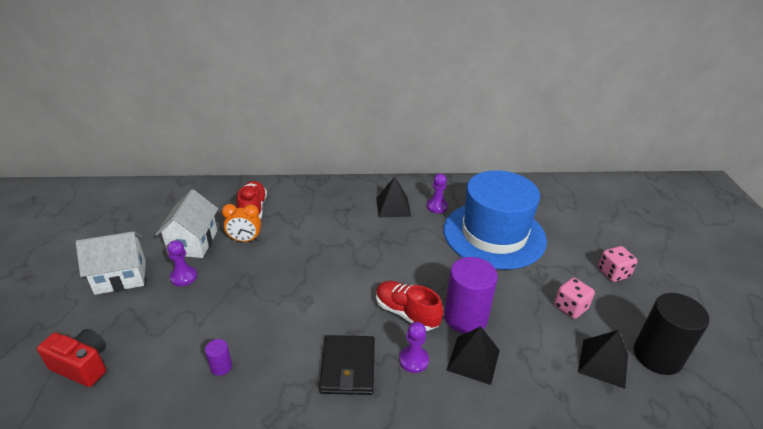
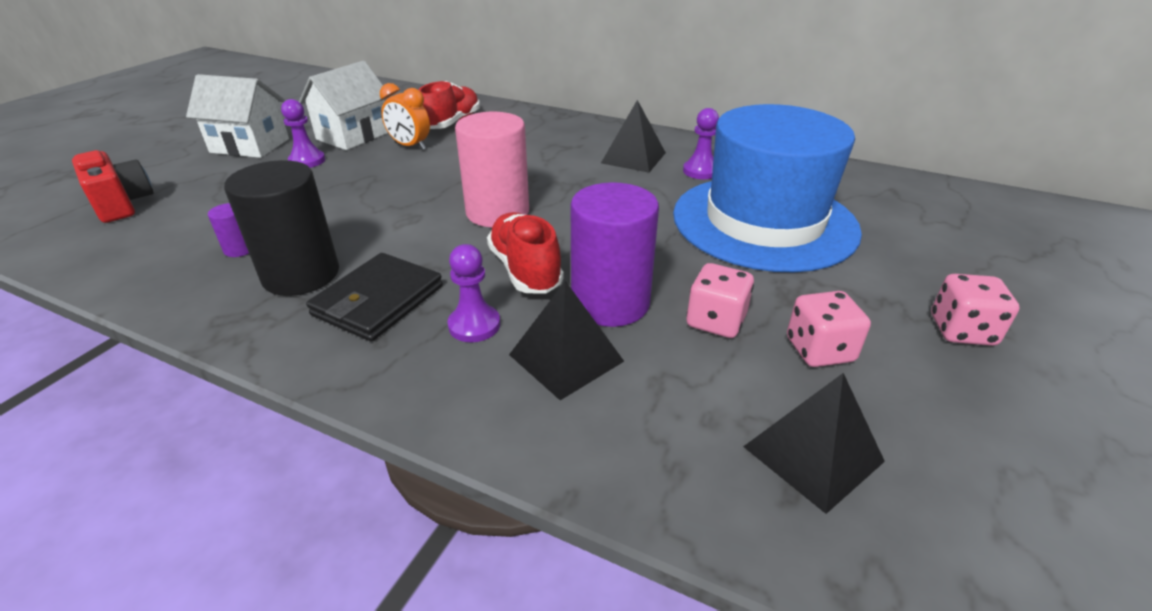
camera: 30 degrees right, 0 degrees up
(354, 277) = (497, 212): none -> pink cylinder
(519, 309) = (715, 321): none -> pink dice
(657, 356) = (957, 491): black cylinder -> black cylinder (301, 275)

